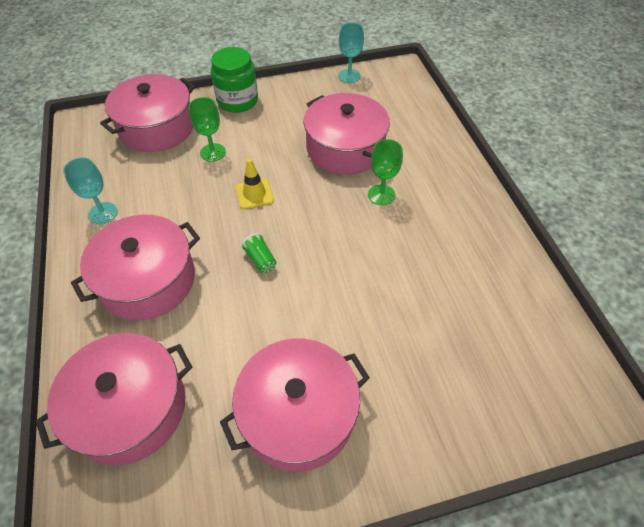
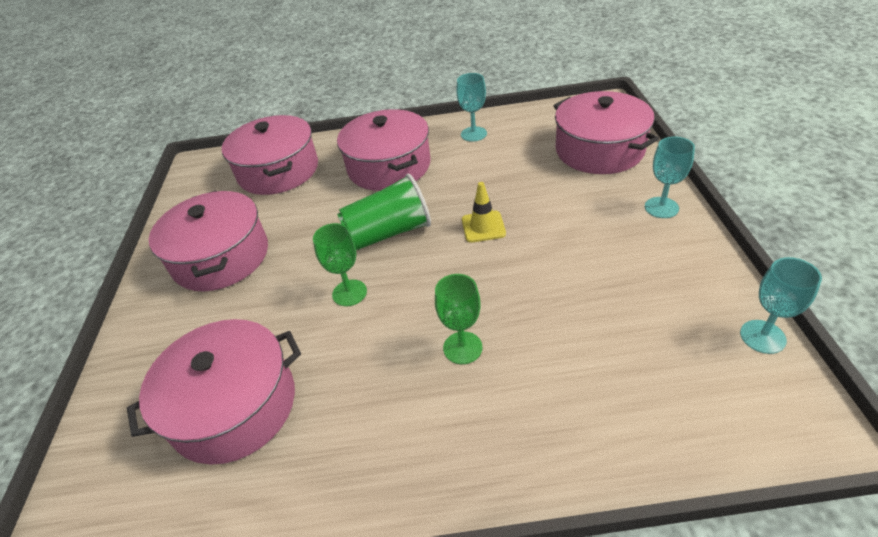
camera: 105 degrees right, 10 degrees down
(213, 152) = (556, 192): green goblet -> green goblet (349, 293)
(237, 101) = (661, 207): green jar -> turquoise goblet
(260, 260) = (388, 233): green cup -> green cup, size x2.15
(345, 148) = (563, 315): pink pot -> pink pot (234, 406)

